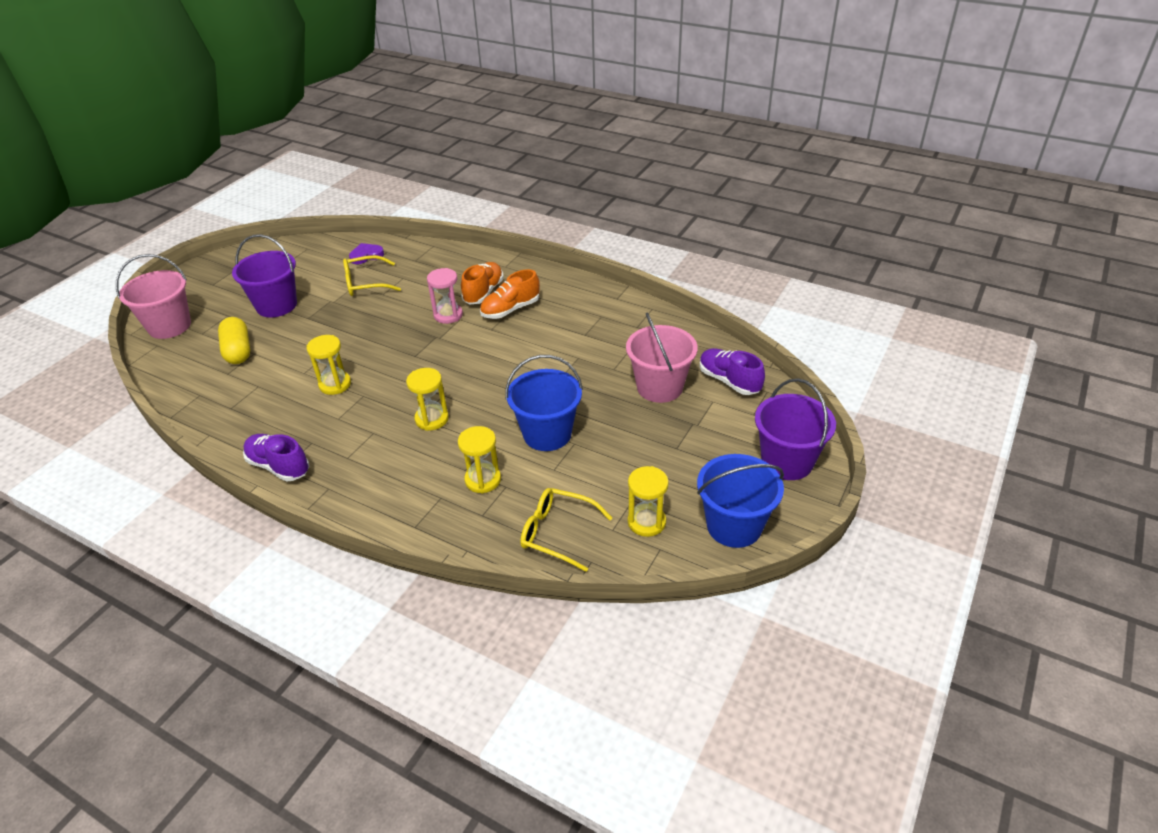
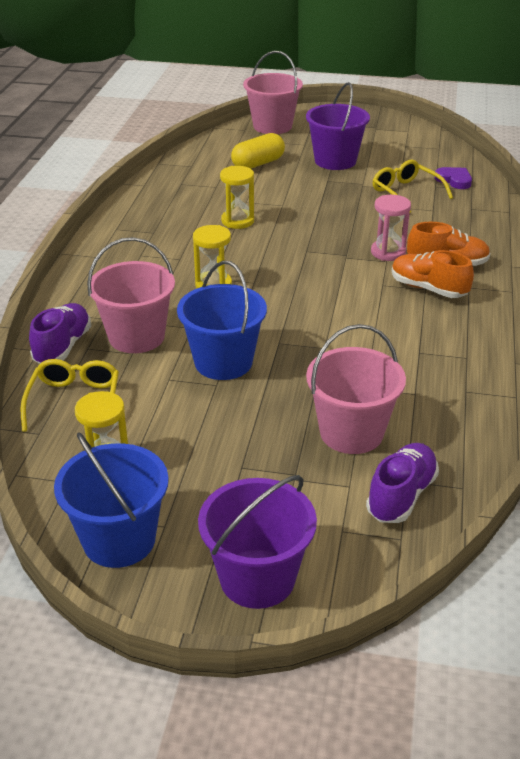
camera: 70 degrees right, 5 degrees down
(279, 466) = (117, 226): purple shoe -> purple shoe (63, 346)
(483, 480) = (136, 337): yellow hourglass -> pink bucket

